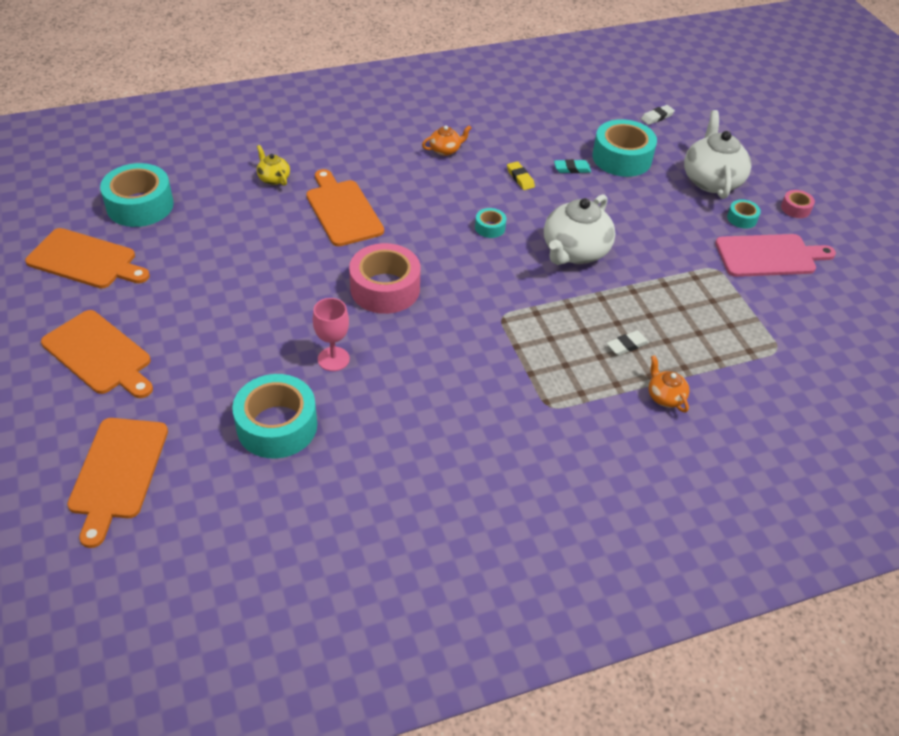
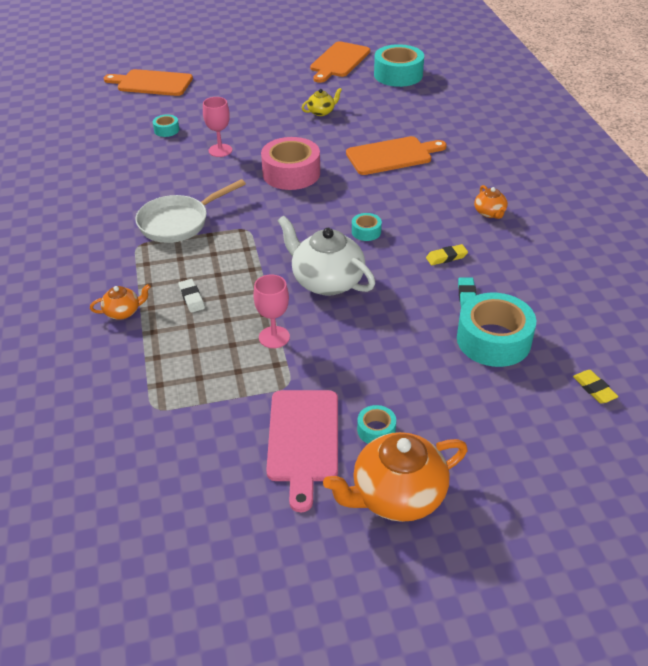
camera: 100 degrees right, 5 degrees down
(99, 354) = (248, 72): orange cutting board -> none
(273, 178) = (435, 124): yellow teapot -> yellow teapot (321, 112)
(277, 426) = (166, 130): turquoise tape -> turquoise tape, size x0.47
(499, 376) = (178, 222): none -> white pan
(657, 117) = (594, 389): white eraser -> yellow eraser
(662, 281) = (274, 337): none -> pink goblet
(711, 180) = (455, 417): white teapot -> none
(795, 208) = (396, 495): pink tape -> orange teapot

